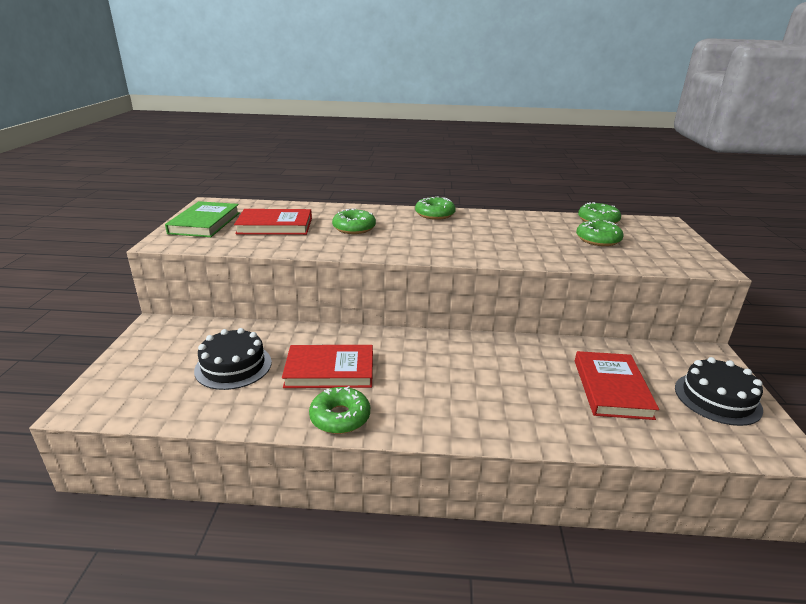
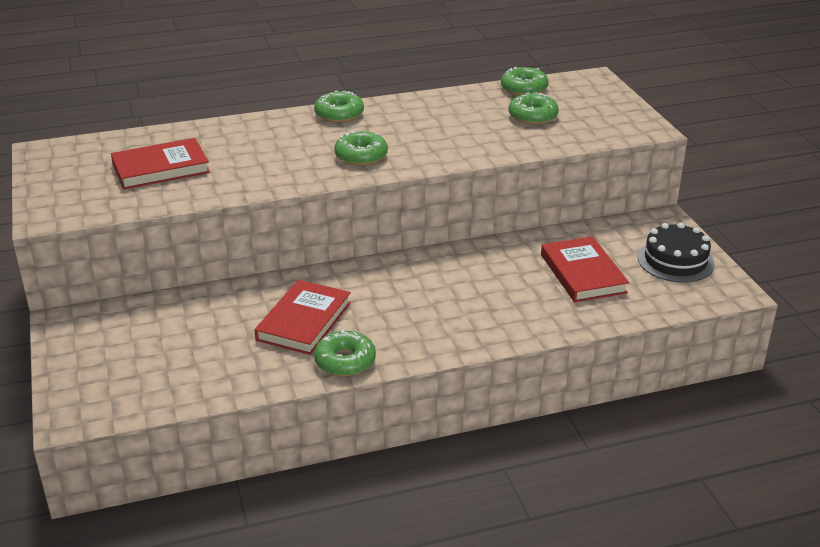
camera: 20 degrees left, 5 degrees up
(205, 223) = (68, 181): green book -> none
(233, 366) = (197, 341): black cake -> none
(330, 370) = (304, 321): red book -> red book turned 45 degrees counterclockwise
(354, 228) = (258, 153): green donut -> green donut (361, 156)

